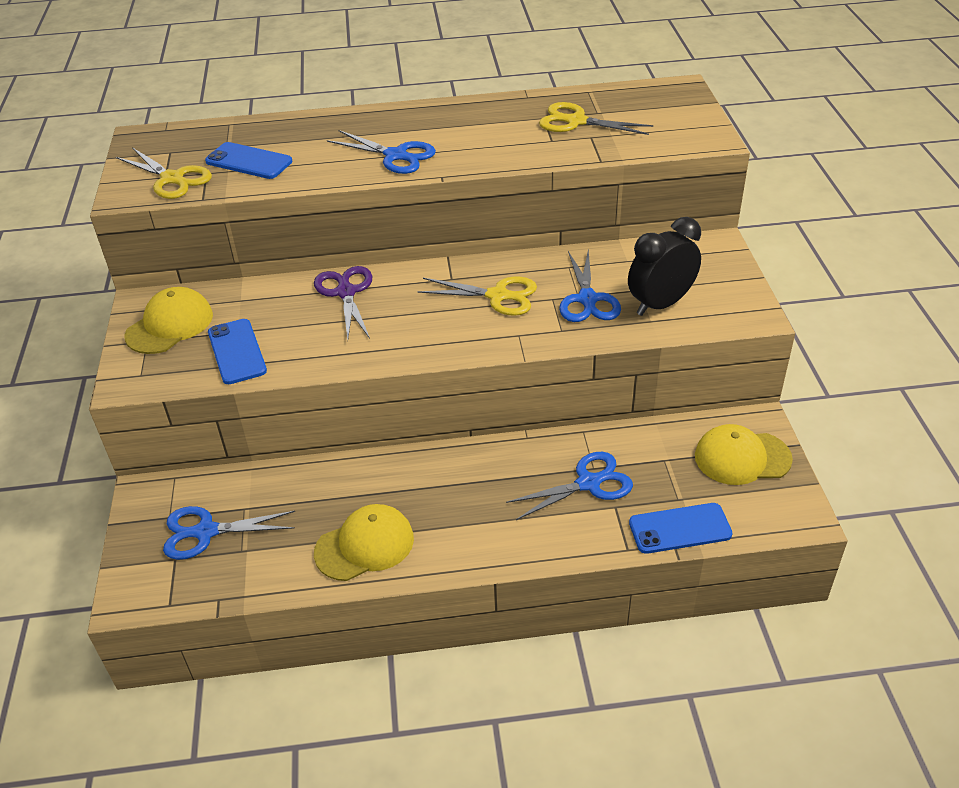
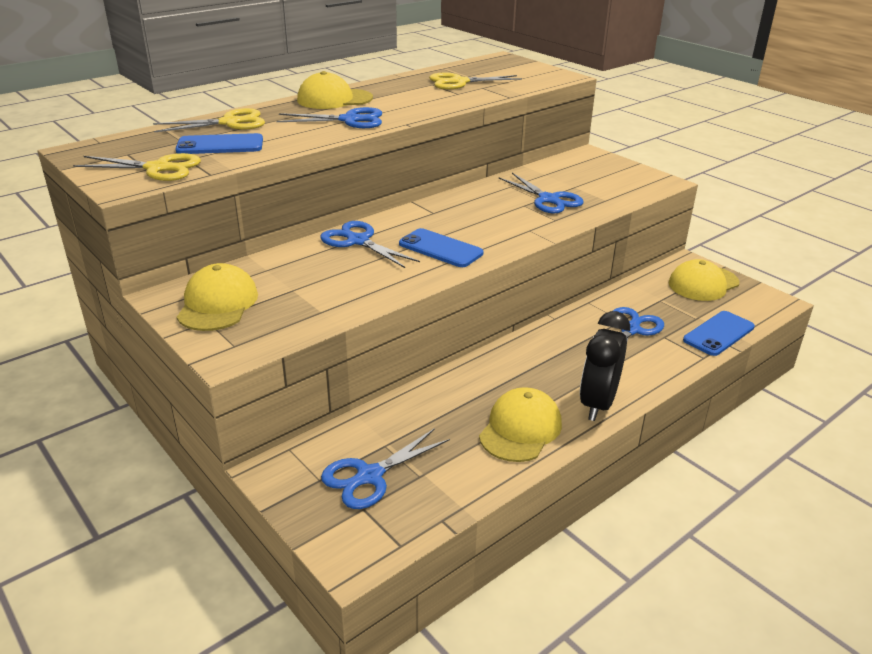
camera: 35 degrees left, 10 degrees down
(237, 352) = (311, 302): blue phone -> blue phone (440, 248)
(346, 292) = (358, 241): purple scissors -> blue scissors
(417, 119) = (334, 99): none -> yellow cap
(497, 296) = (482, 213): yellow scissors -> yellow scissors (229, 123)
(660, 304) = (599, 190): black clock -> black clock (598, 404)

